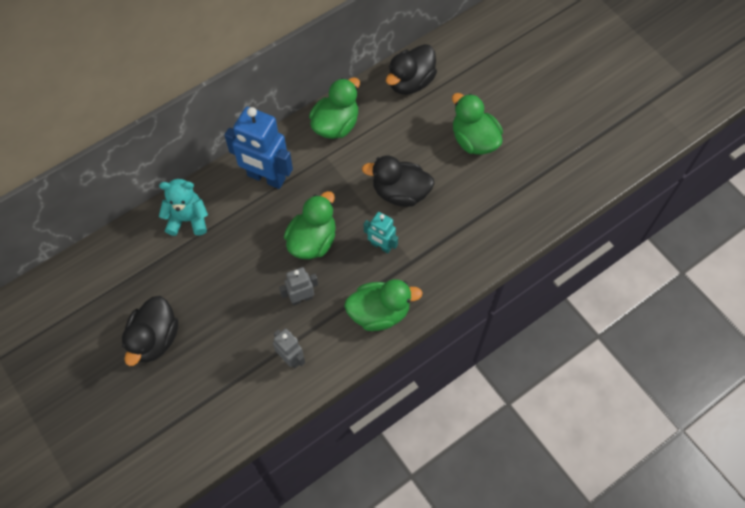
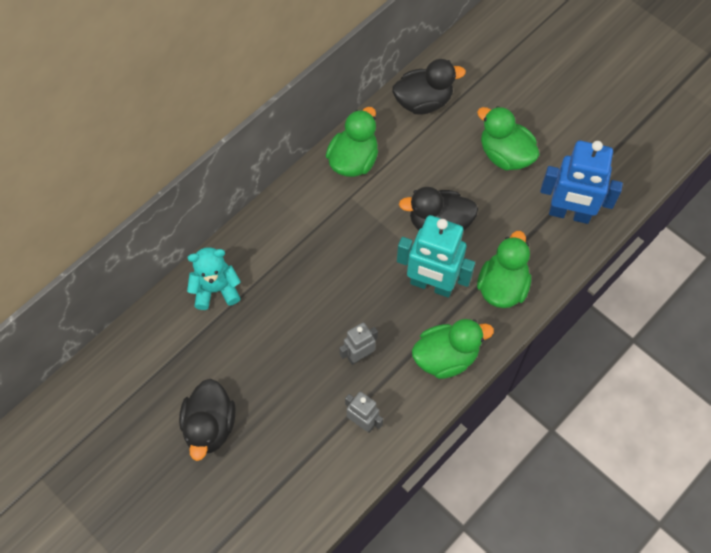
camera: 10 degrees left, 0 degrees up
(266, 177) = (291, 230): blue robot -> blue robot (569, 214)
(312, 241) = (357, 291): green duck -> green duck (502, 286)
(381, 246) = (431, 285): turquoise robot -> turquoise robot, size x1.86
(410, 82) = (423, 102): black duck -> black duck turned 135 degrees counterclockwise

